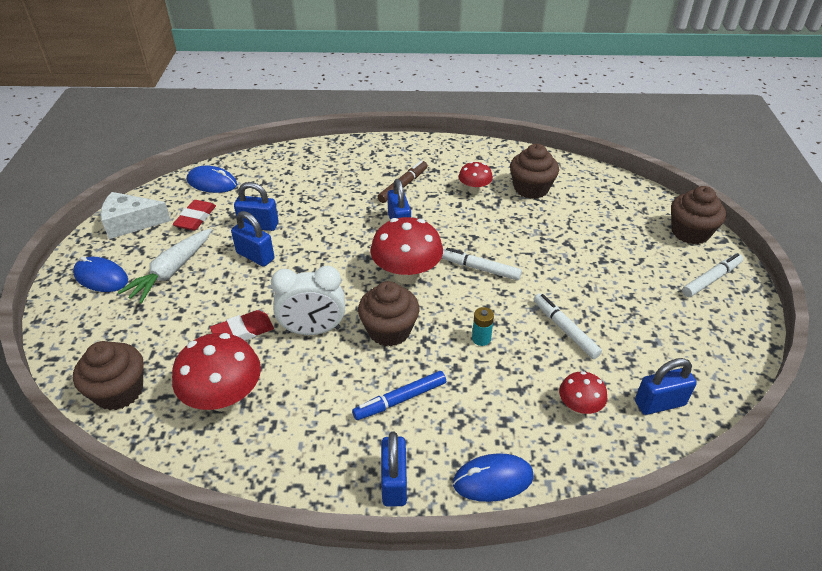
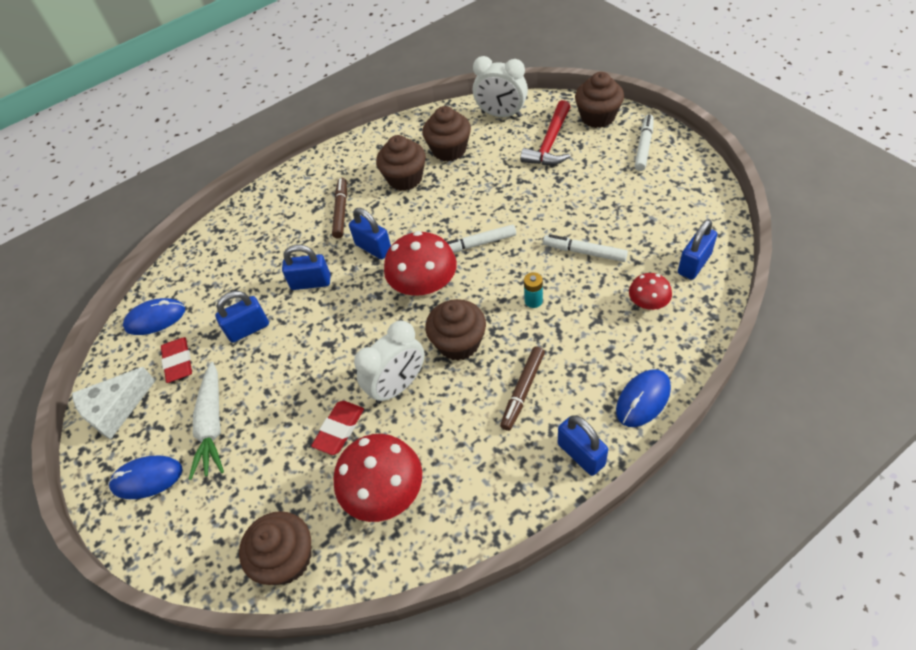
camera: 30 degrees left, 10 degrees up
(255, 256) = (277, 358): blue padlock -> blue padlock (311, 282)
(400, 400) = (522, 391): blue marker -> brown marker
(474, 190) = (405, 178): red mushroom -> brown cupcake
(602, 186) = (501, 115): none -> white clock
(623, 229) = (550, 143): none -> red hammer

